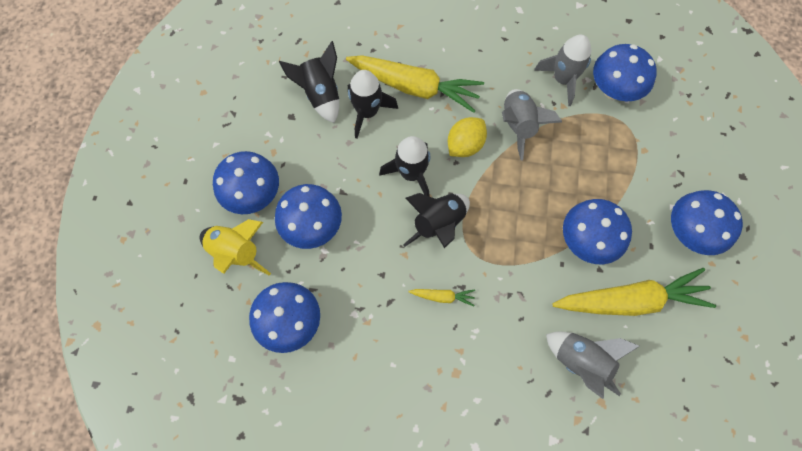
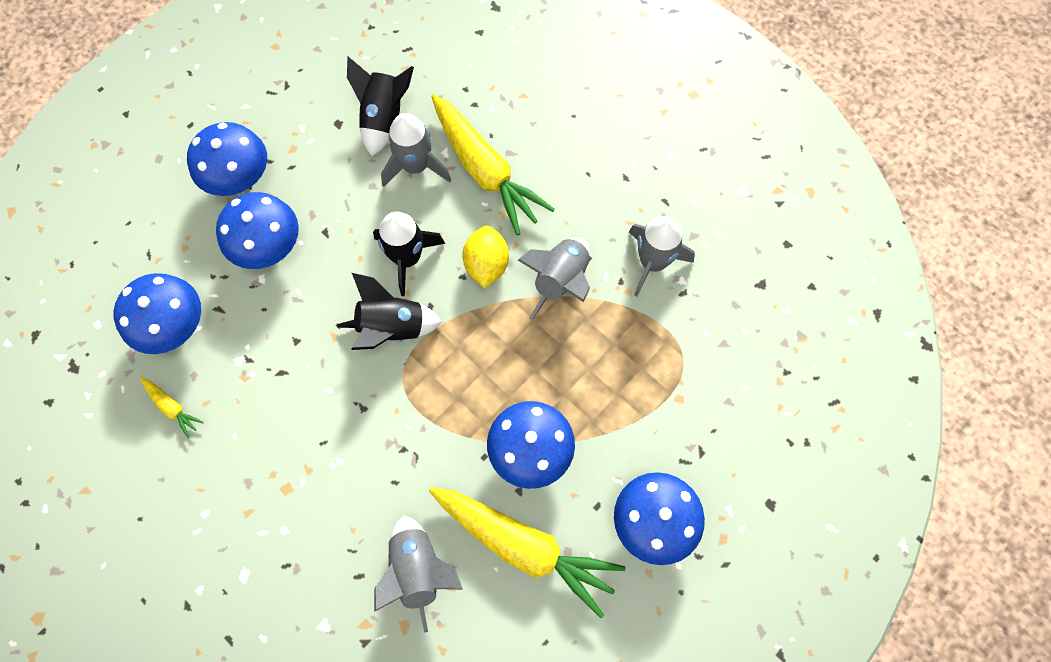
camera: 35 degrees right, 0 degrees up
(237, 252) = (181, 225): yellow rocket -> none
(367, 112) = (416, 166): black rocket -> grey rocket
(442, 296) = (335, 404): yellow carrot -> yellow carrot (172, 407)
(465, 145) = (486, 265): yellow lemon -> yellow lemon turned 75 degrees counterclockwise
(613, 90) = (701, 310): blue mushroom -> none

